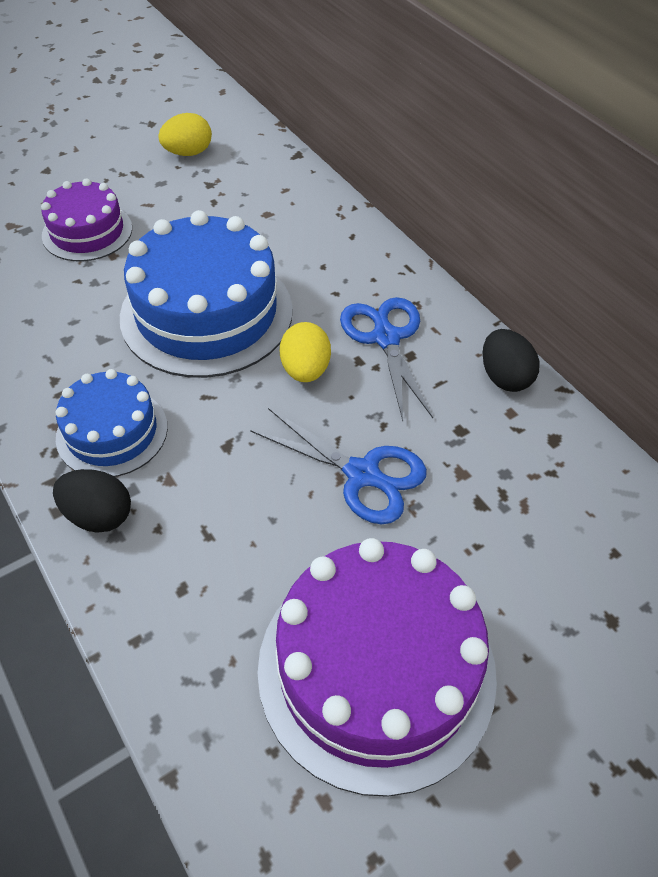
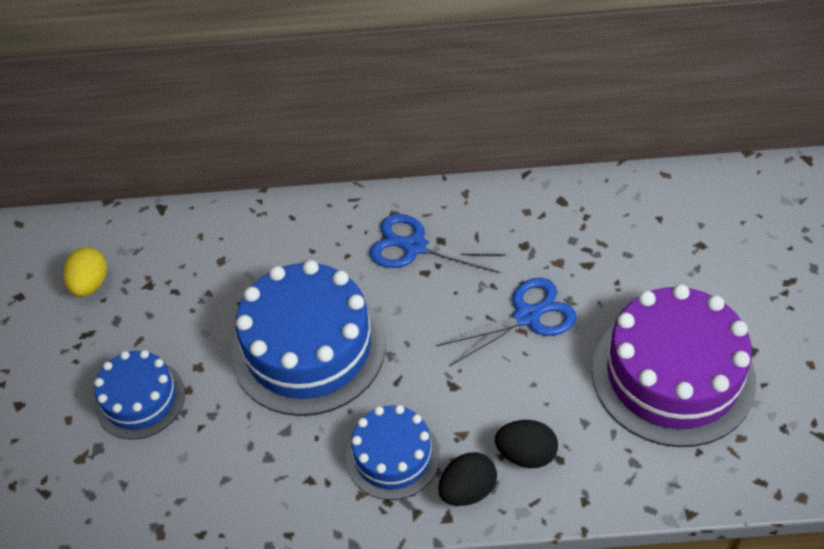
camera: 55 degrees left, 0 degrees up
(87, 232) = (140, 399): purple cake -> blue cake
(305, 370) = (412, 308): yellow egg -> none
(504, 377) = (495, 199): black egg -> black egg (526, 454)

